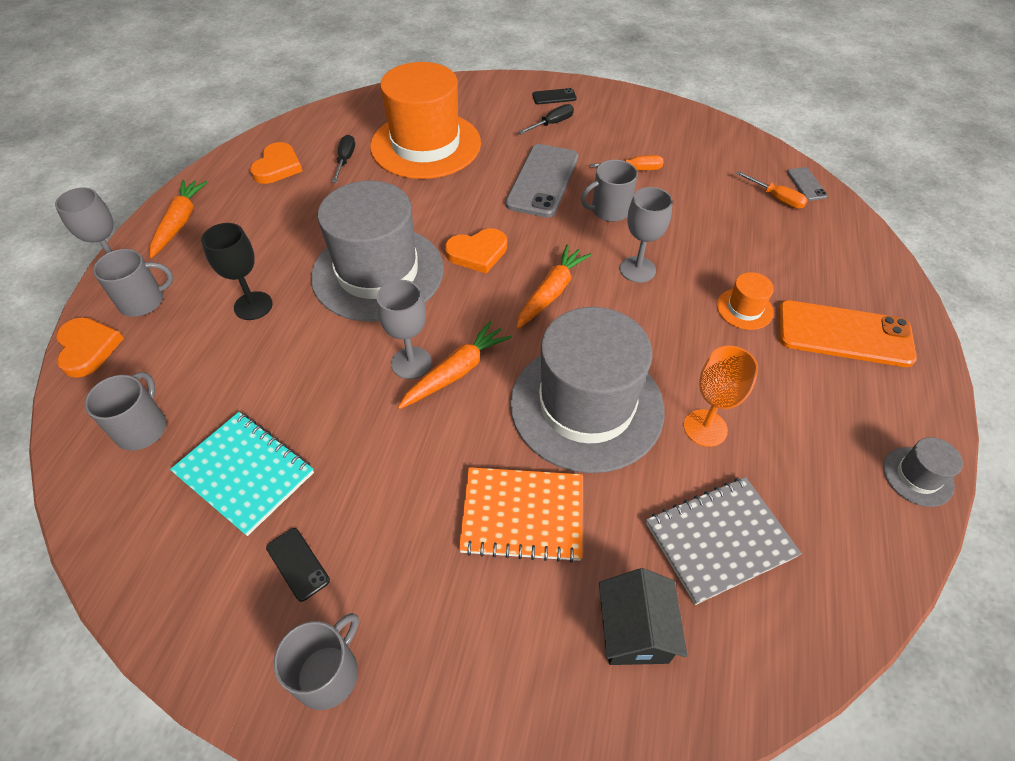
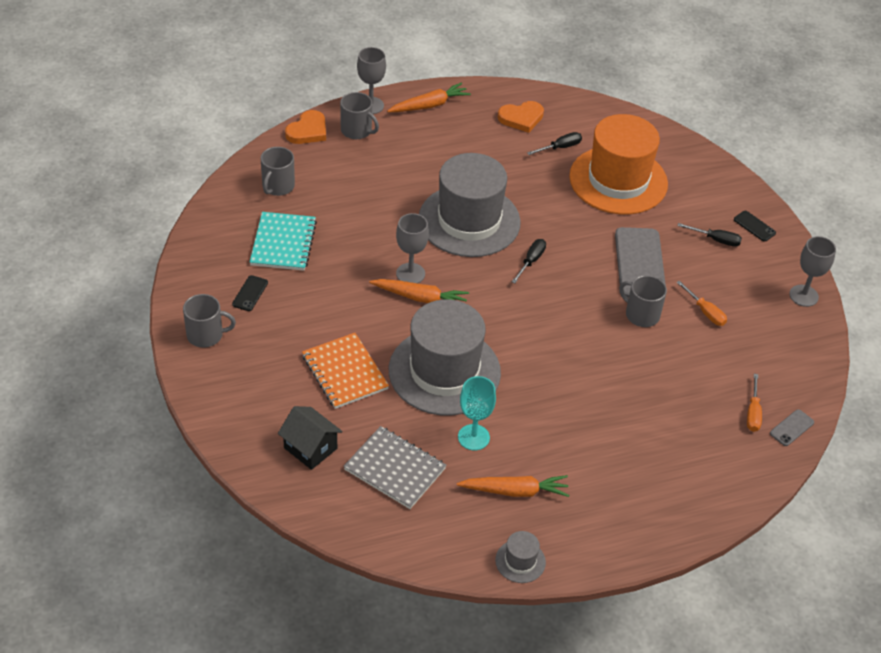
camera: 55 degrees right, 5 degrees down
(142, 428) = (278, 186): grey mug -> grey mug turned 135 degrees clockwise
(253, 306) = (393, 179): black goblet -> none
(477, 253) = (531, 261): orange heart -> black screwdriver
(543, 181) = (639, 263): grey phone -> grey phone turned 75 degrees counterclockwise
(551, 292) = (527, 315): orange carrot -> orange carrot (515, 491)
(634, 631) = (310, 448): black house -> black house turned 75 degrees clockwise
(637, 269) = (590, 353): grey goblet -> grey goblet (803, 295)
(705, 428) = (473, 437): orange goblet -> turquoise goblet
(744, 309) = (602, 427): orange hat -> none
(844, 334) = (625, 493): orange phone -> none

